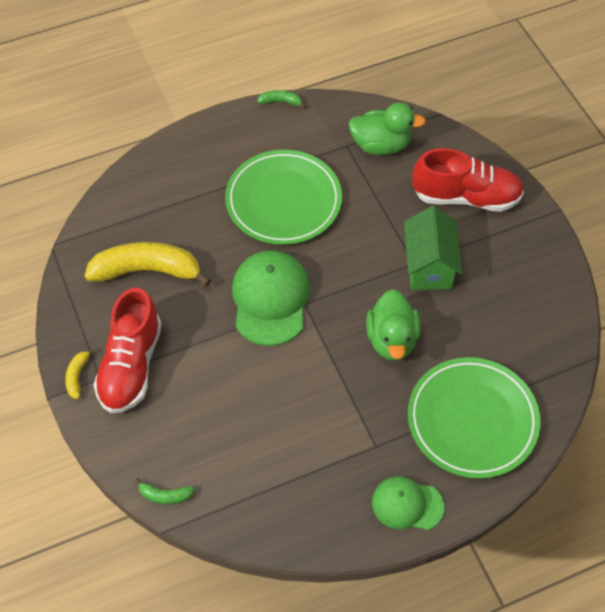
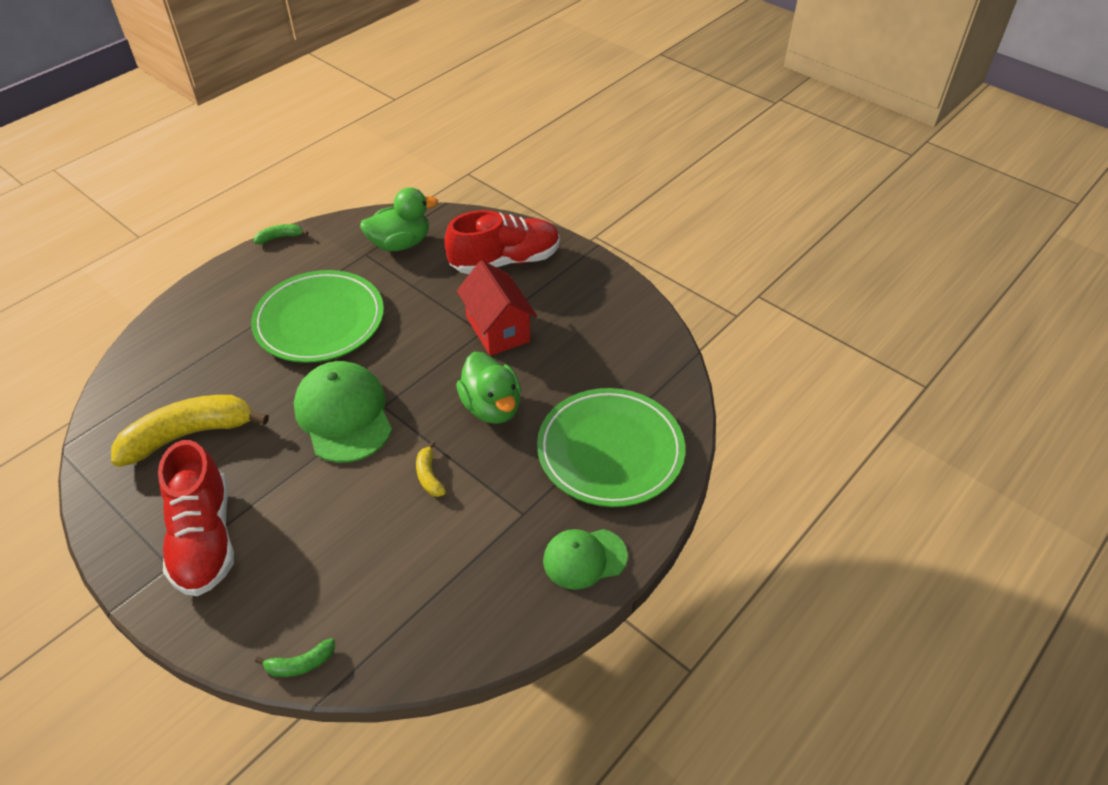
camera: 25 degrees left, 10 degrees down
(77, 376) = (139, 575): yellow banana -> yellow banana (429, 476)
(429, 266) = (497, 329): green house -> red house

